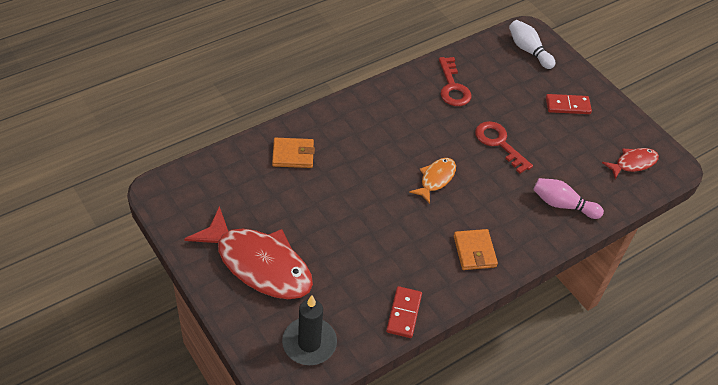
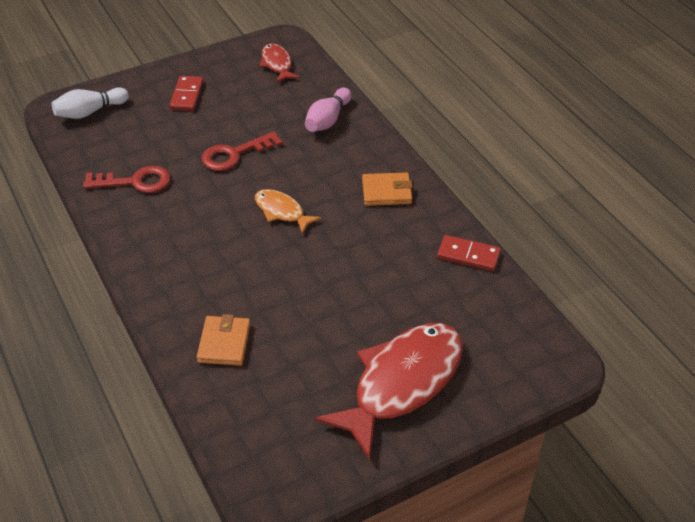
camera: 80 degrees left, 5 degrees down
(309, 343) = (512, 338): black candle -> none

